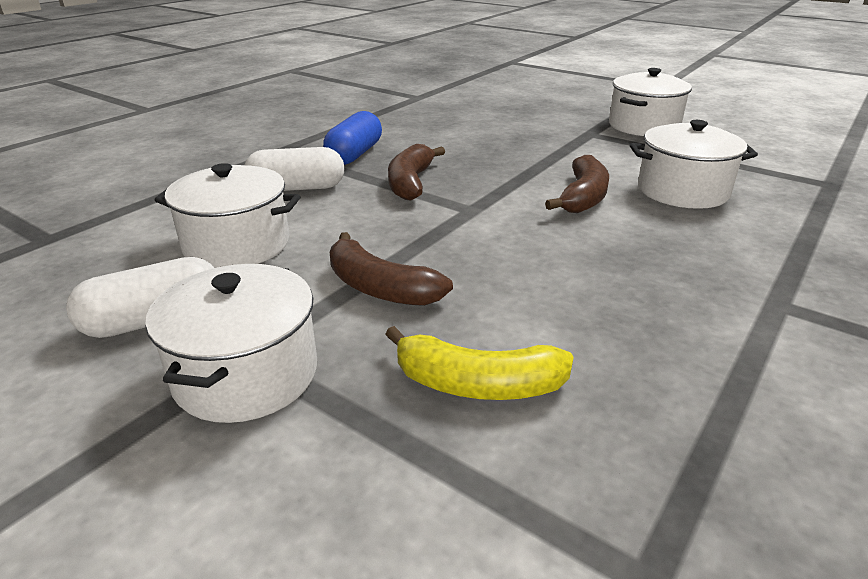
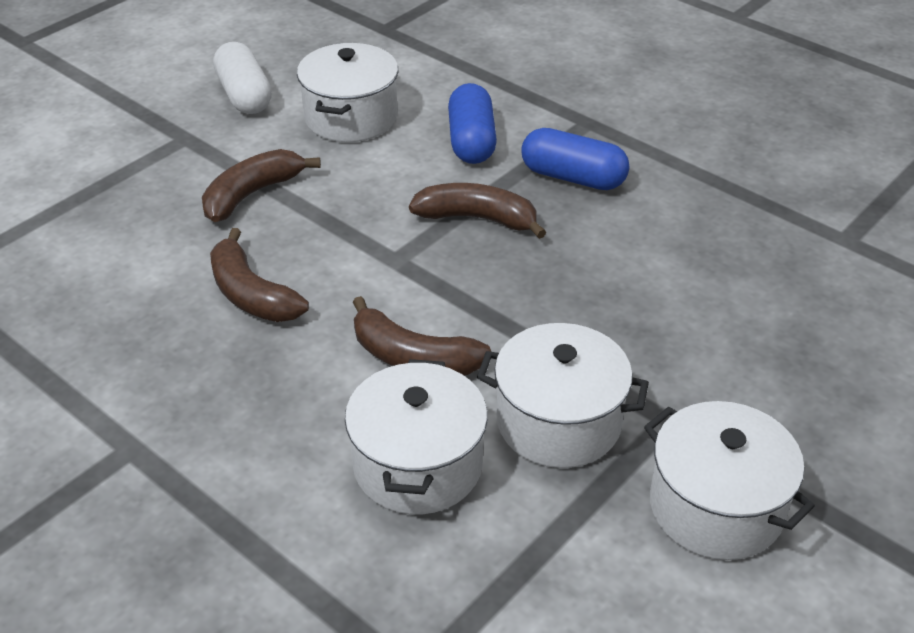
camera: 95 degrees right, 10 degrees up
(246, 374) = (164, 139): white pot -> white pot (558, 422)
(297, 188) = (471, 141): white capsule -> blue capsule
(478, 384) = (107, 236): yellow banana -> none
(544, 269) = (251, 294): none -> brown banana

